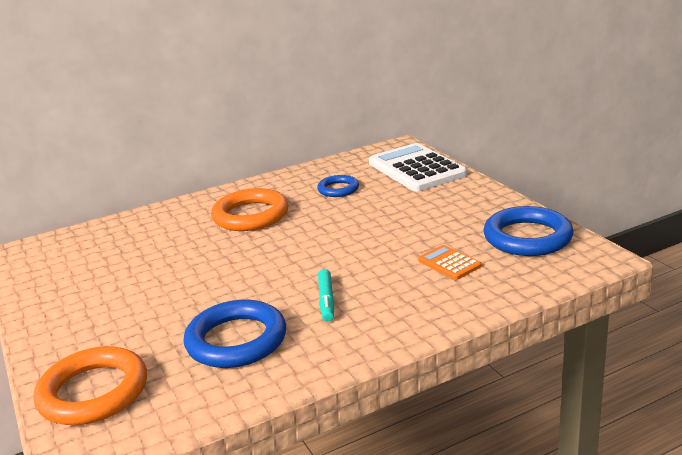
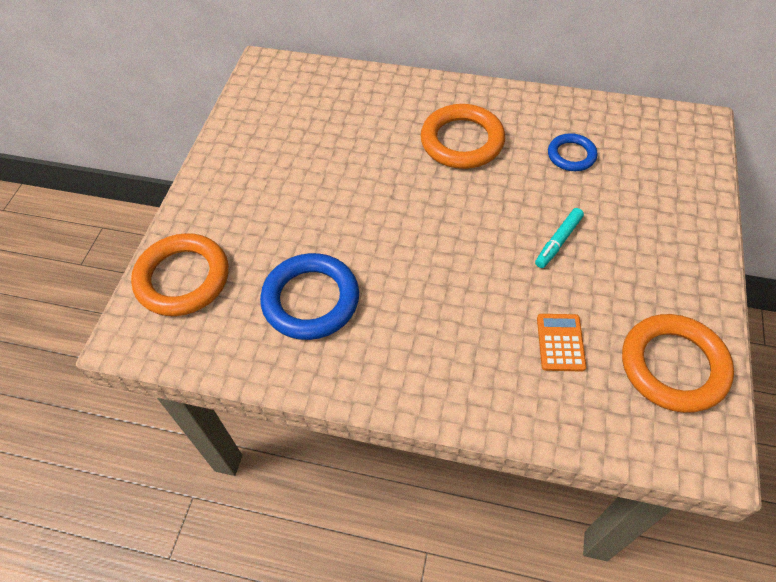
camera: 40 degrees right, 30 degrees up
(326, 300) = (414, 307): turquoise marker -> turquoise marker (558, 241)
(416, 169) = (678, 175): white calculator -> none
(527, 237) = (673, 366): blue ring -> orange ring

